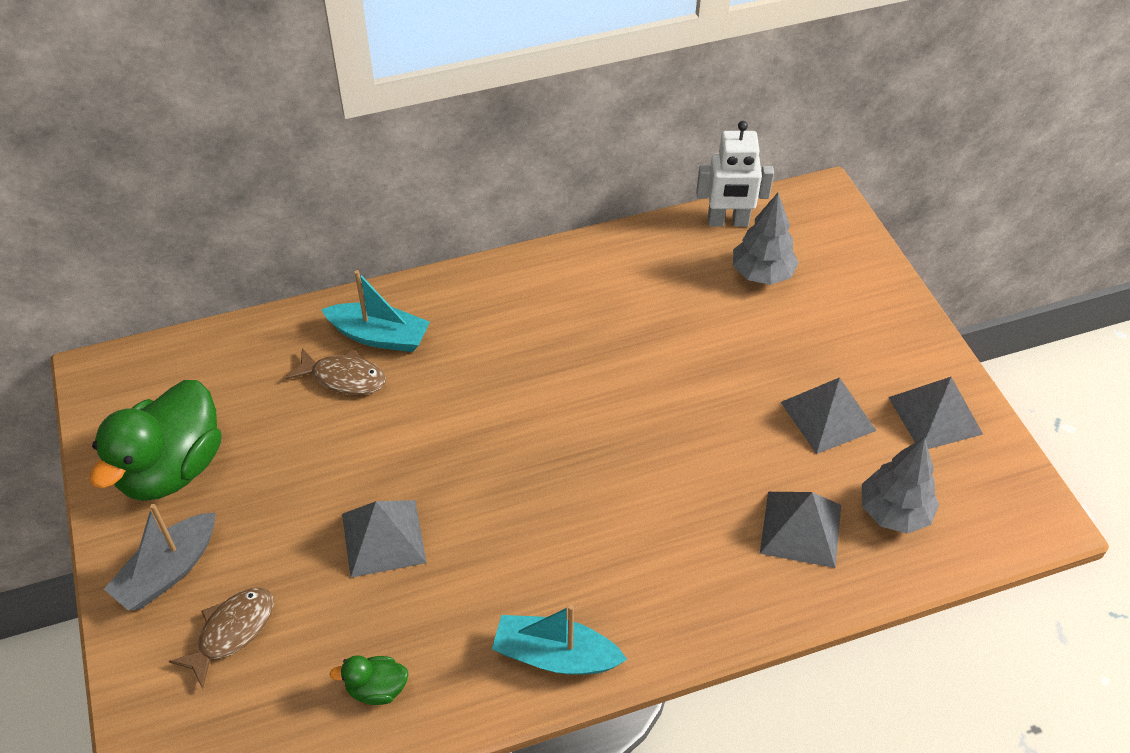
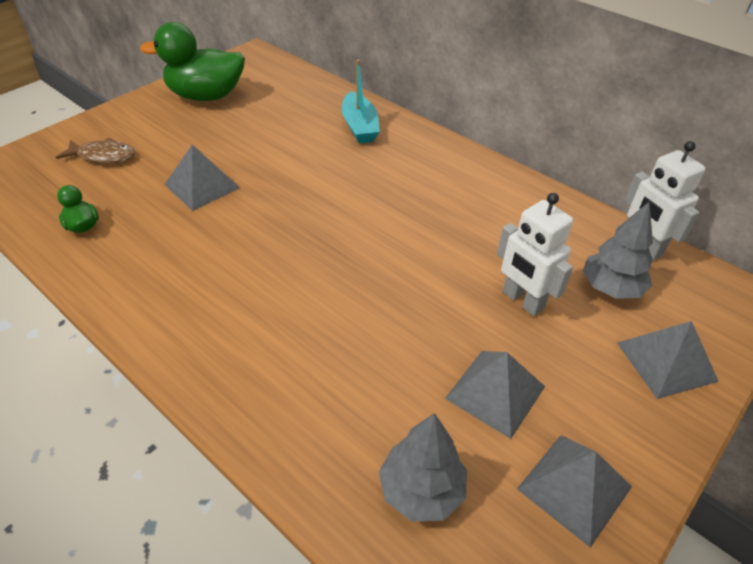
camera: 60 degrees right, 5 degrees down
(168, 571) = (135, 120): grey boat -> none
(344, 378) = (315, 126): brown fish -> none
(555, 655) = (143, 301): turquoise boat -> none
(741, 342) = (522, 301): none -> white robot
(801, 528) = (351, 416): grey pyramid -> grey pyramid (666, 361)

